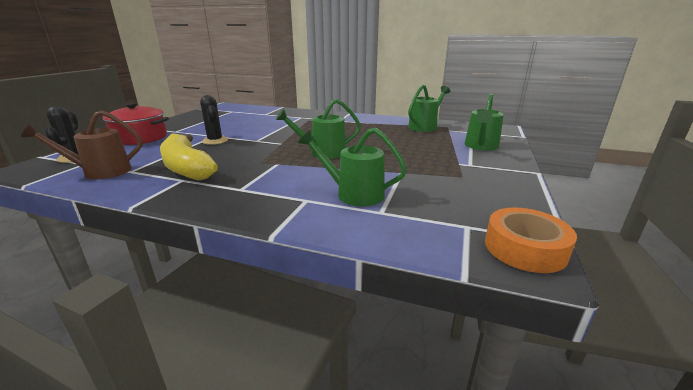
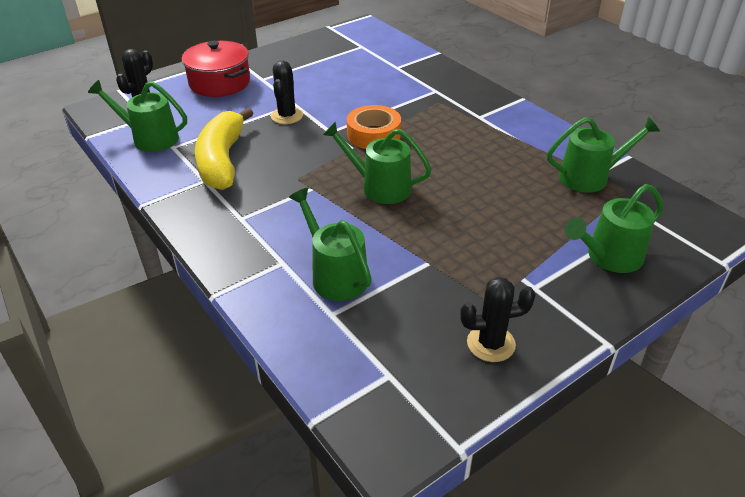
camera: 35 degrees right, 15 degrees up
(101, 172) = (150, 138): brown watering can -> green watering can
(492, 191) = (491, 343): none -> black cactus
(525, 248) = (405, 429): orange tape -> orange tape (374, 135)

